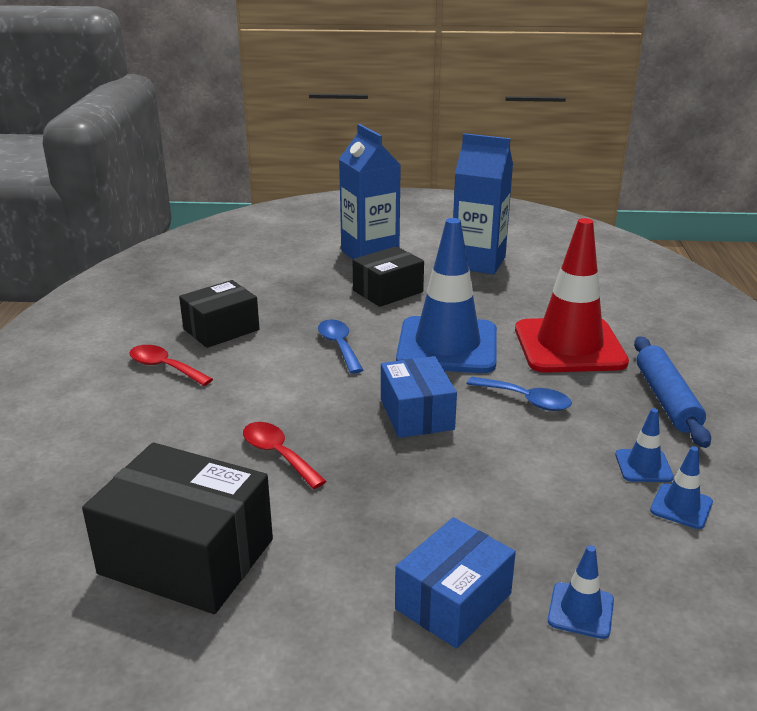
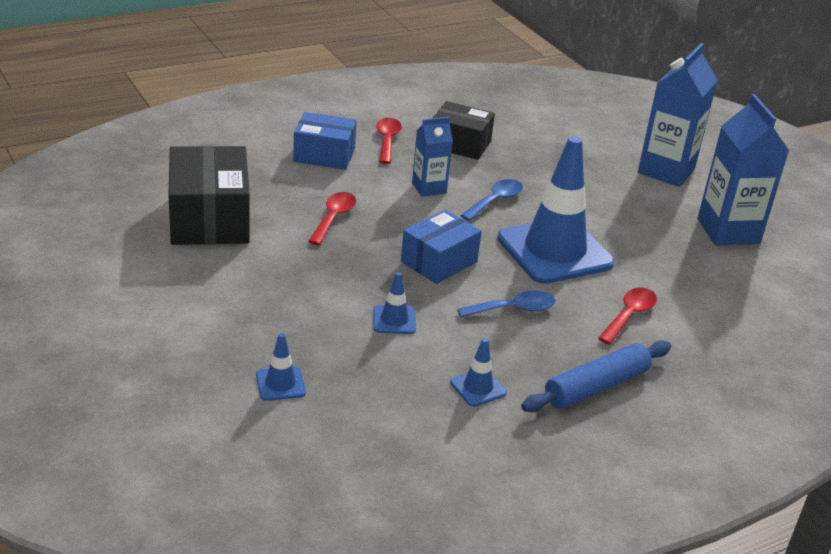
camera: 55 degrees right, 5 degrees up
(280, 374) = (429, 188): none -> blue carton
(388, 291) = (610, 198): black box -> none
(453, 601) = (248, 328): blue box -> blue box (324, 155)
(526, 400) = (513, 309): blue spoon -> blue spoon turned 105 degrees counterclockwise
(569, 346) = (629, 315): red traffic cone -> red spoon
(681, 506) = (440, 415): blue traffic cone -> blue traffic cone (394, 320)

